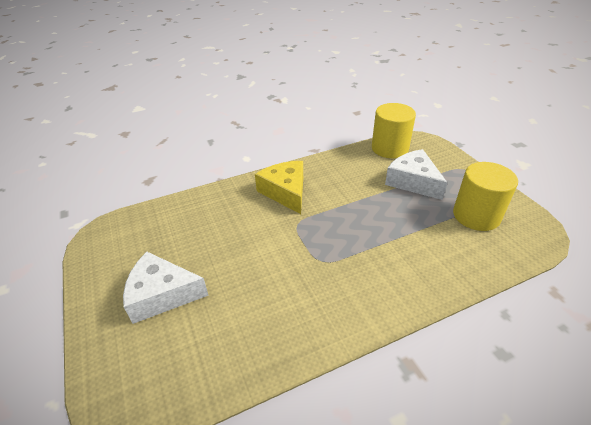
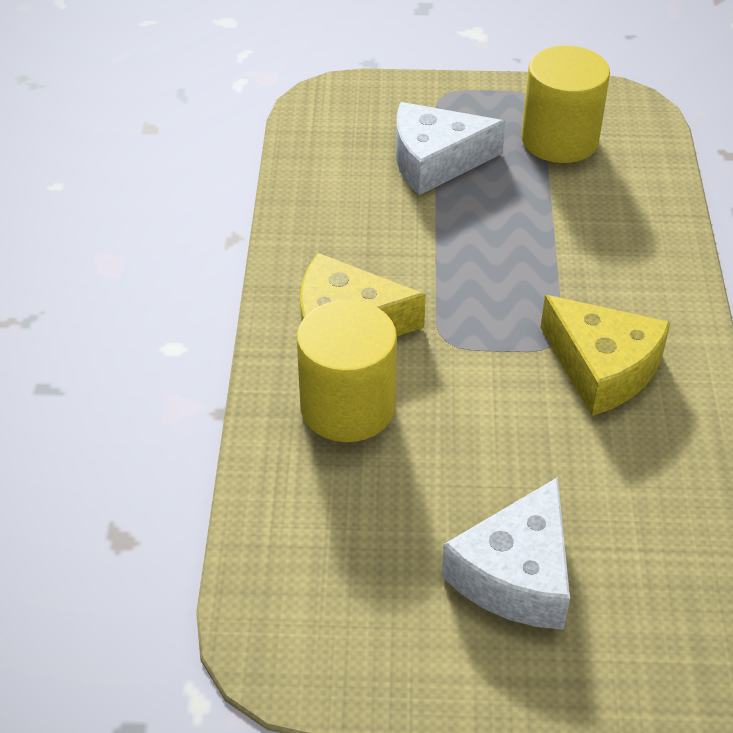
camera: 65 degrees left, 5 degrees up
(317, 285) = (602, 368): none -> yellow cheese
(389, 148) = (320, 142): yellow cylinder -> yellow cylinder (347, 407)

